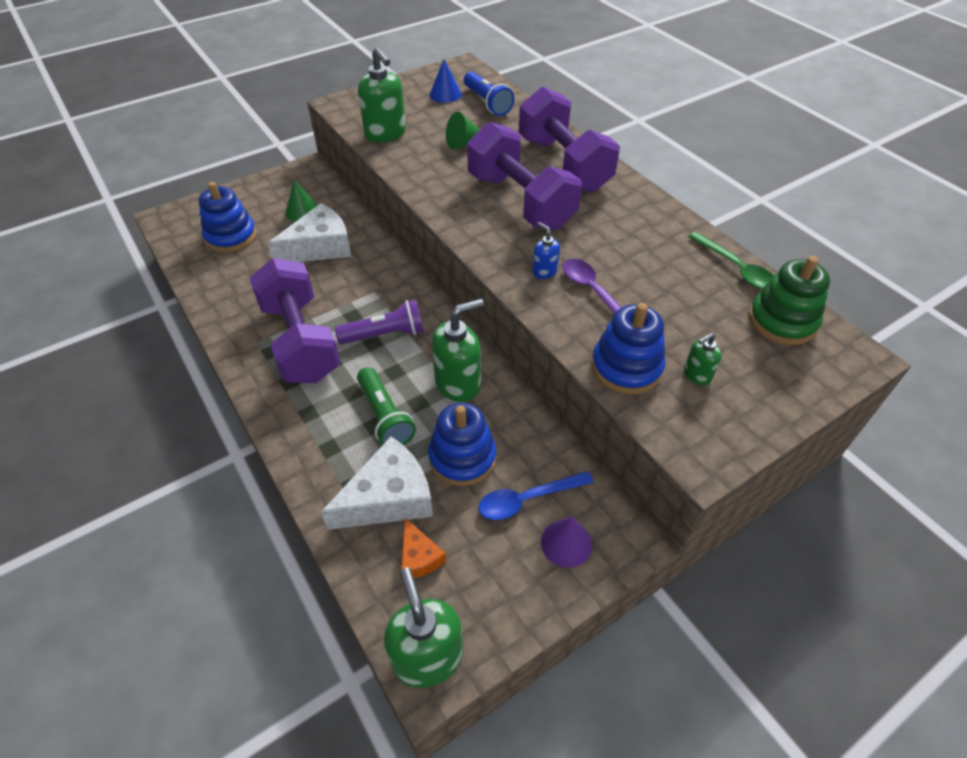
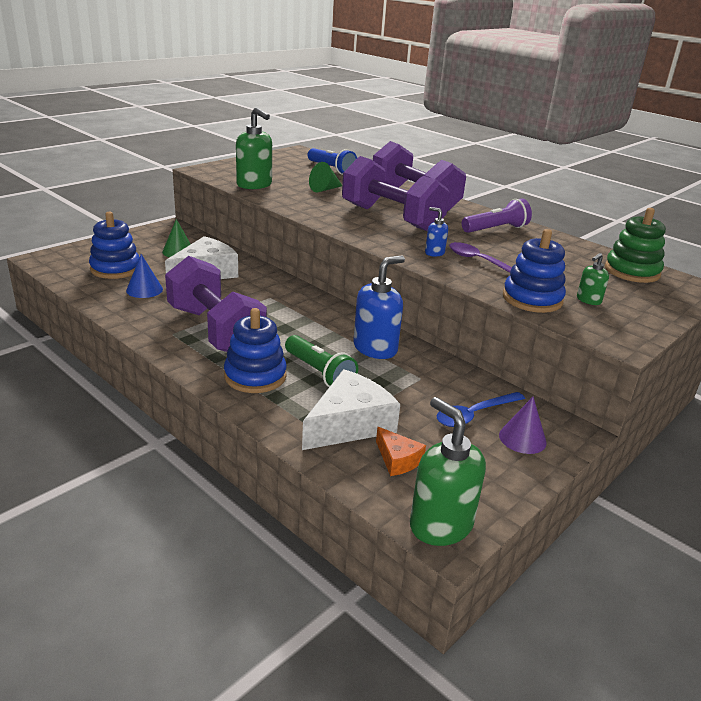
camera: 15 degrees left, 20 degrees down
(385, 334) = (293, 322): purple flashlight -> purple flashlight (496, 229)
(445, 94) = (293, 165): blue cone -> blue cone (144, 290)
(458, 383) = (375, 348): green soap dispenser -> blue soap dispenser
(462, 457) = (403, 393): blue stacking toy -> blue stacking toy (255, 376)
(736, 268) = (580, 247): green spoon -> none

